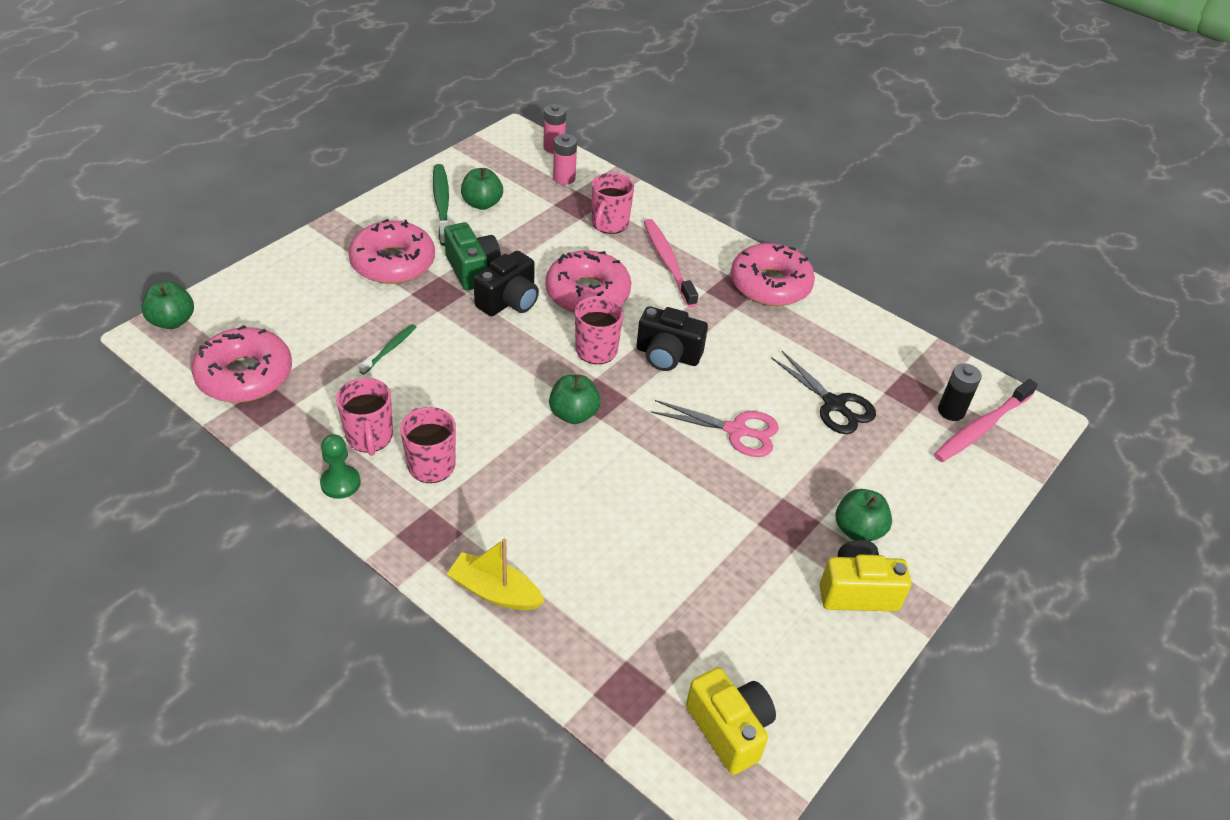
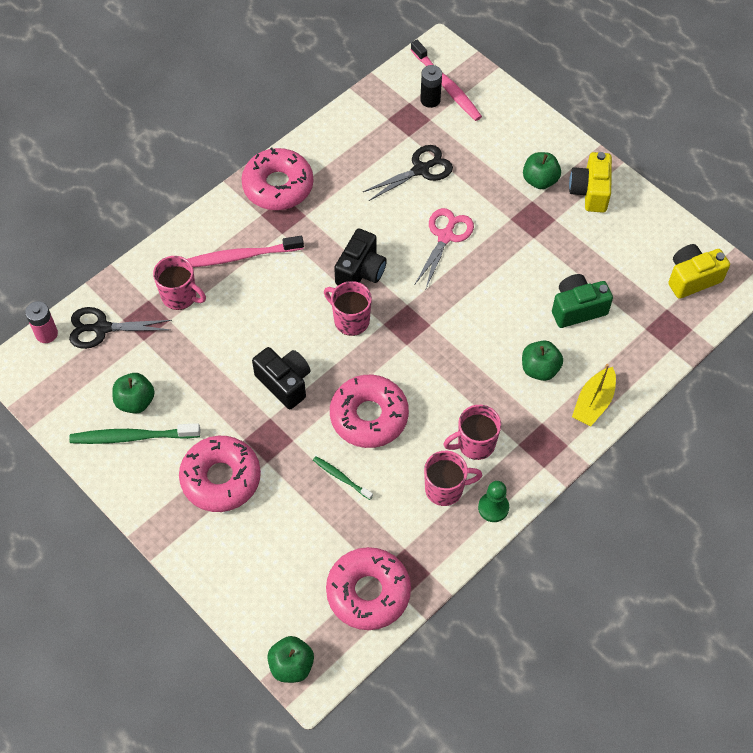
camera: 80 degrees left, 15 degrees up
(472, 270) = (237, 411): green camera -> green camera (577, 308)
(564, 178) = (102, 328): pink battery -> black scissors
(573, 414) = (424, 342): green apple -> green apple (540, 369)
(587, 293) = (278, 321): pink donut -> pink donut (369, 416)

